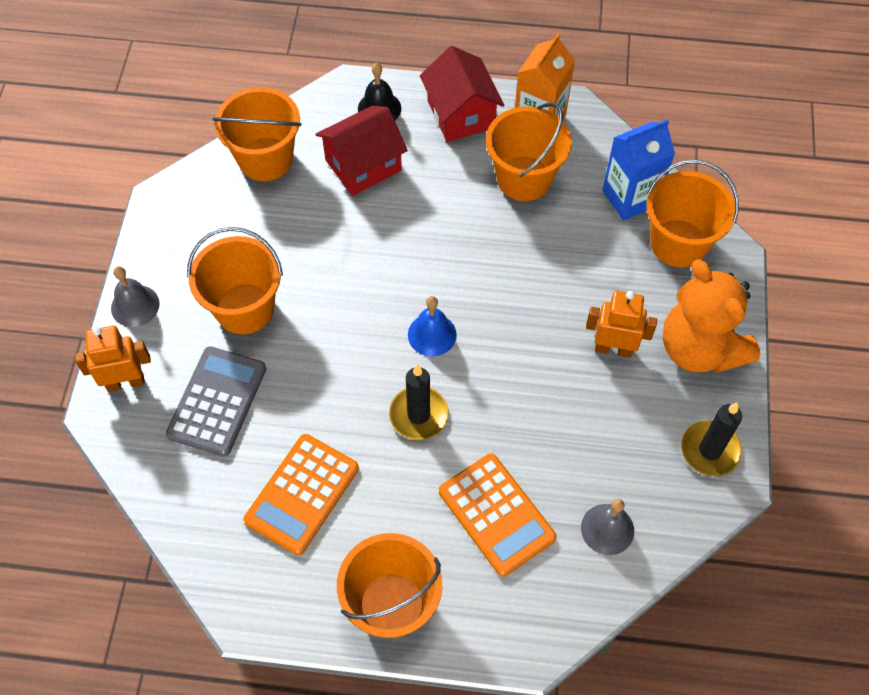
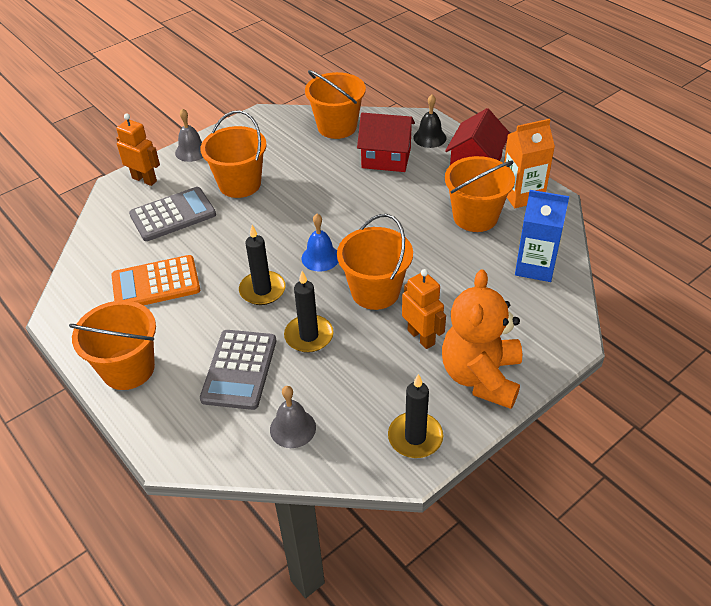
camera: 45 degrees right, 15 degrees down
(496, 514) = (239, 369): orange calculator -> grey calculator
(518, 427) = (309, 336): none -> black candle
(678, 243) = (539, 310): orange bucket -> orange bucket (375, 291)

